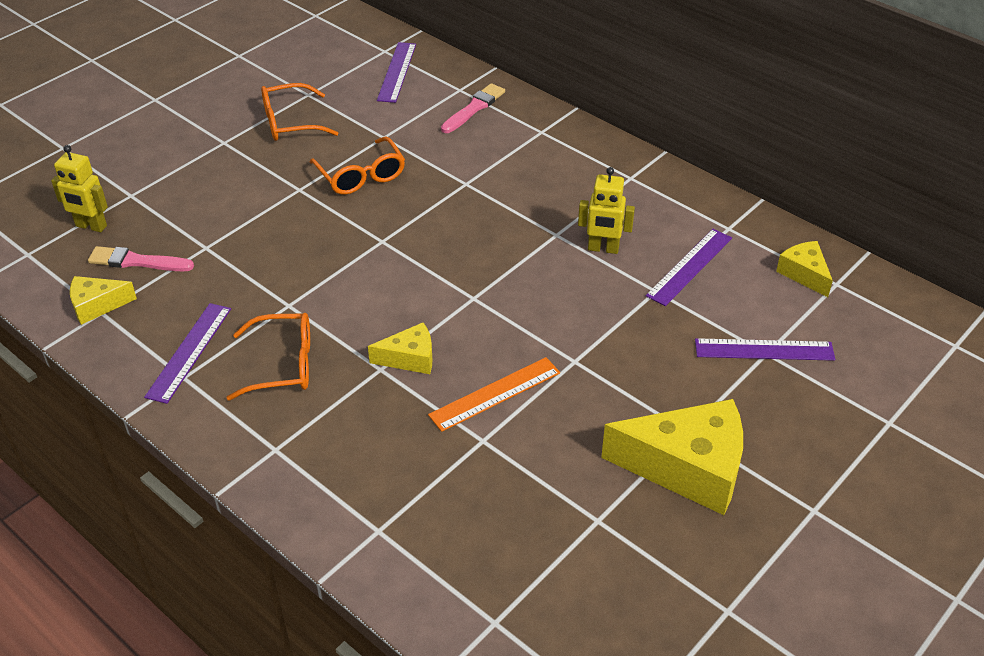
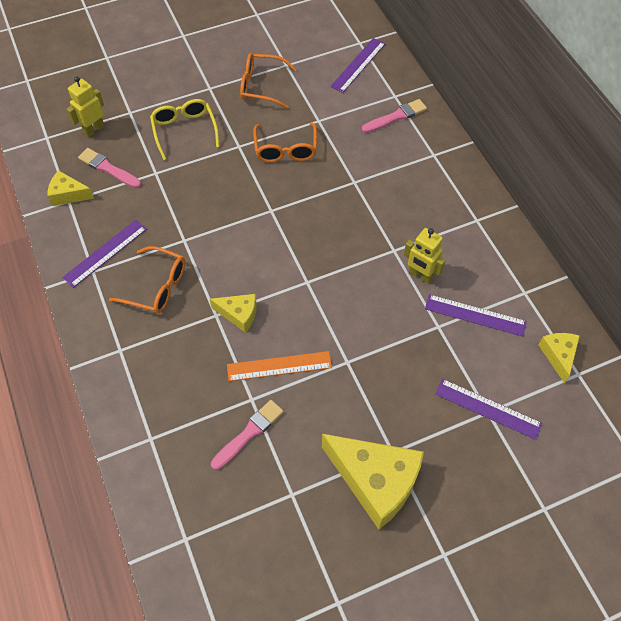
camera: 25 degrees right, 15 degrees up
(91, 226) = (94, 129): yellow robot -> yellow robot turned 90 degrees clockwise
(217, 193) = (184, 130): none -> yellow glasses
(502, 477) = (249, 433): none -> pink brush
(689, 266) = (475, 315): purple ruler -> purple ruler turned 45 degrees clockwise

